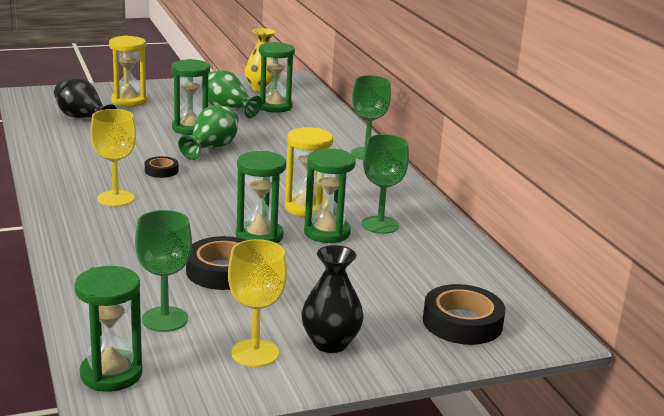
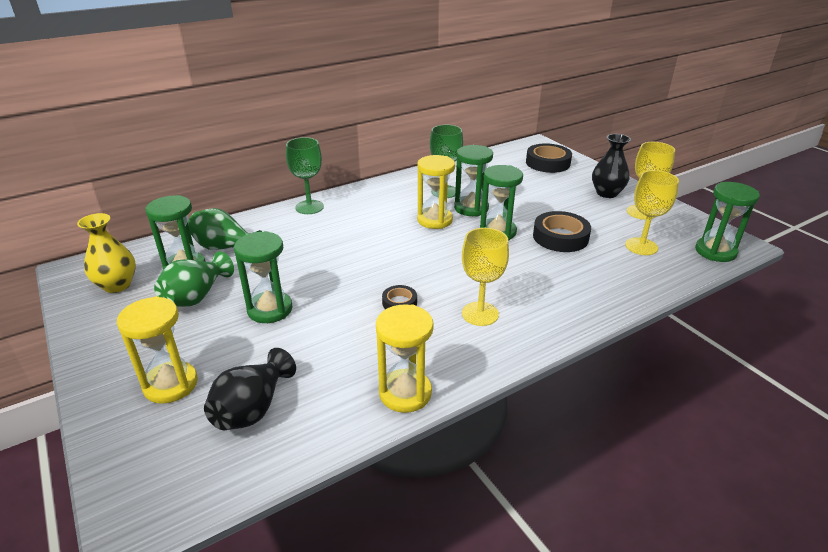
camera: 100 degrees left, 10 degrees up
(49, 158) = (405, 393): none -> yellow hourglass
(165, 319) = (641, 246): green goblet -> yellow goblet
(211, 148) = (325, 285): green vase -> green vase (225, 247)

